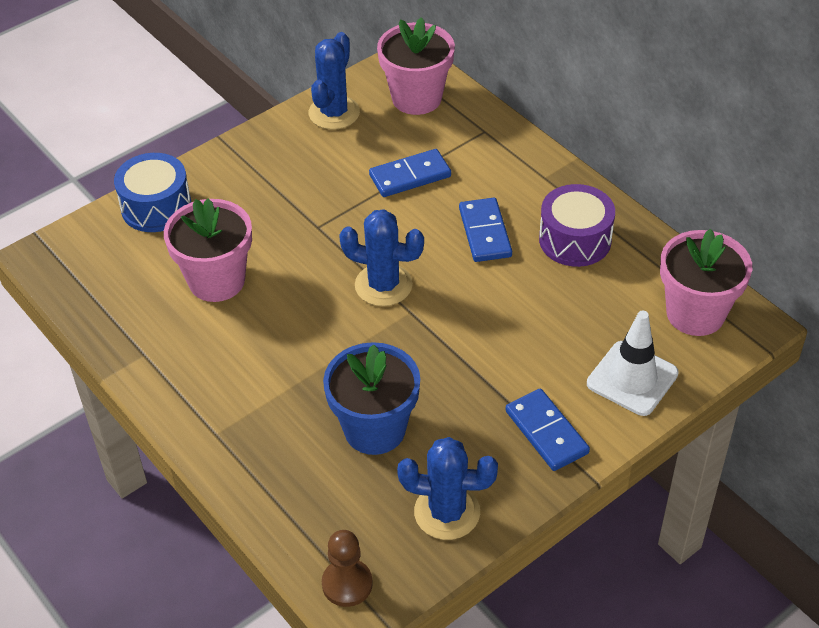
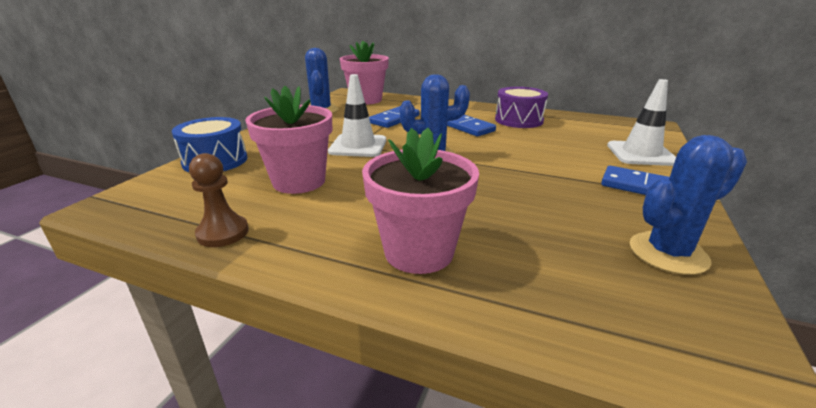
camera: 30 degrees left, 20 degrees down
(318, 230) = (358, 146): none -> white traffic cone
(347, 584) = (695, 355): brown pawn -> brown pawn (223, 233)
(374, 429) = (530, 222): blue flower pot -> none
(695, 313) = (621, 128): pink flower pot -> pink flower pot (419, 252)

